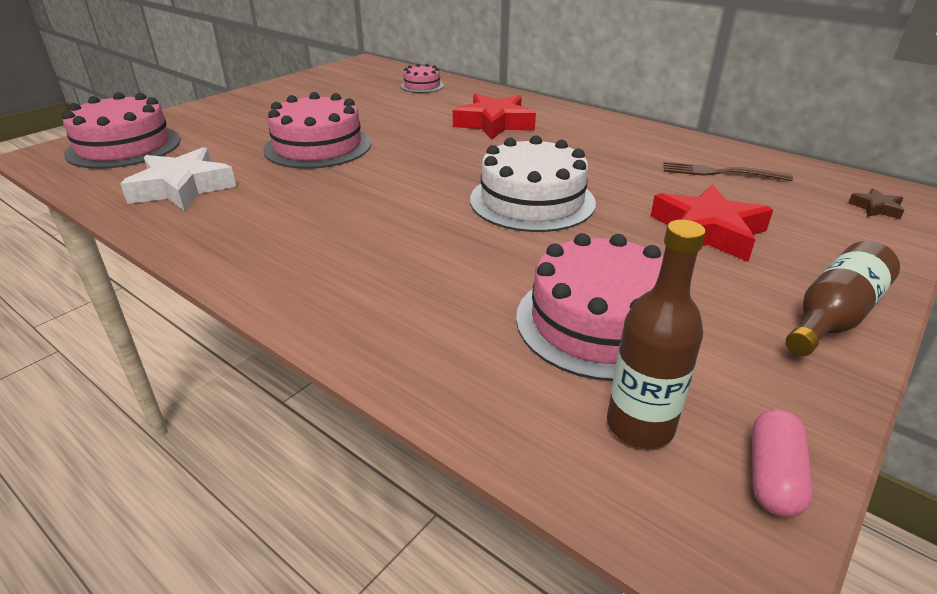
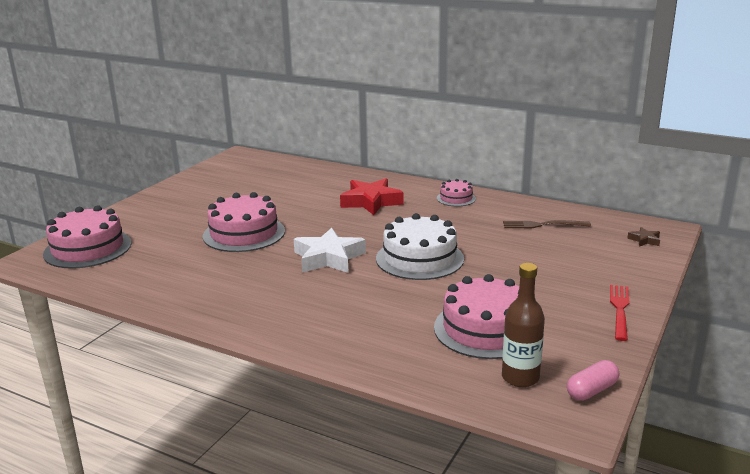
camera: 10 degrees left, 10 degrees down
(182, 188) = (160, 275): white star -> white star (328, 258)
(422, 86) = (300, 173): pink cake -> pink cake (456, 198)
(707, 232) = (540, 267): red star -> none
(773, 476) = (591, 390): pink capsule -> pink capsule turned 45 degrees clockwise
(833, 316) = (619, 309): brown bottle -> red fork

